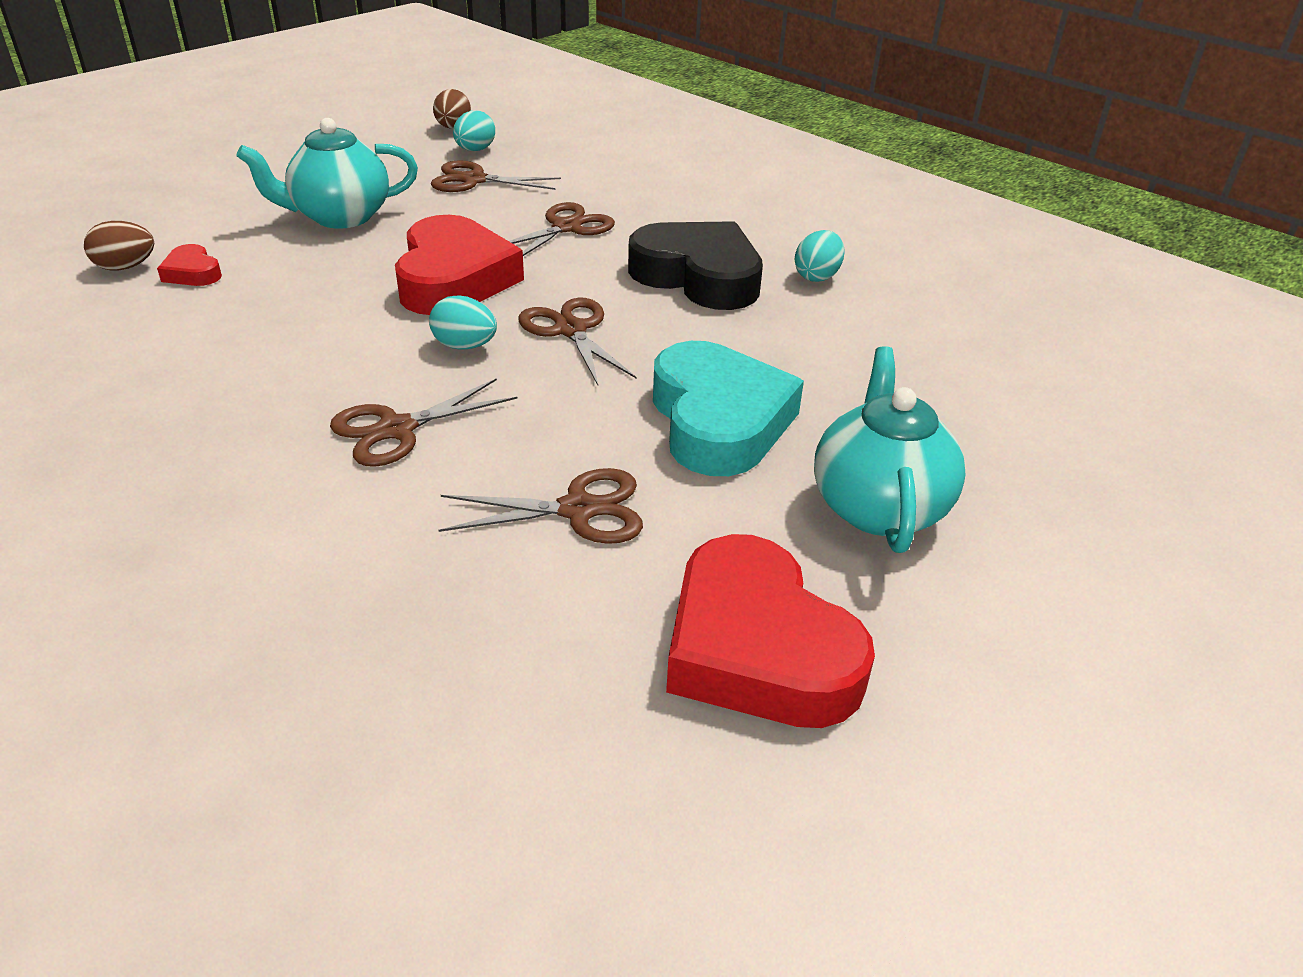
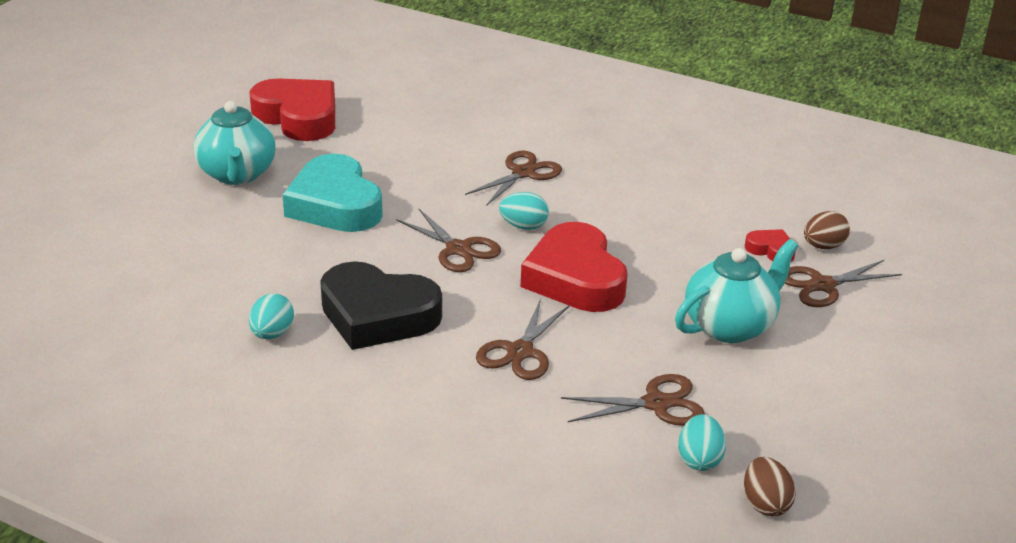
camera: 165 degrees right, 5 degrees down
(578, 510) = (400, 152): brown scissors -> brown scissors (822, 285)

